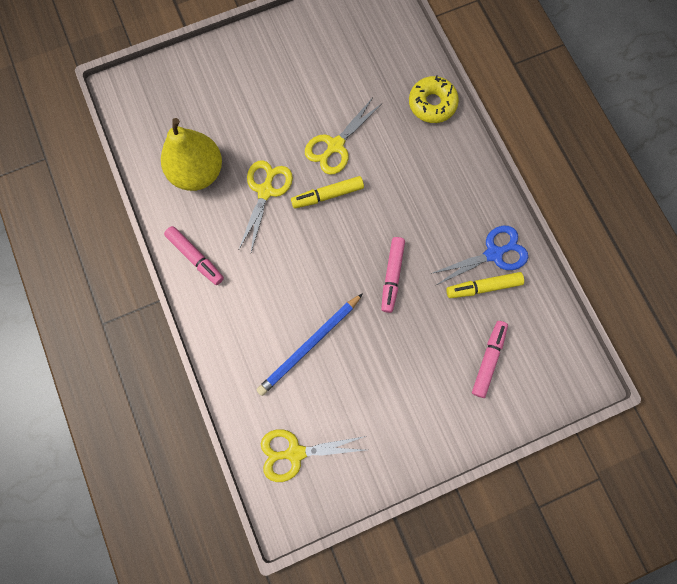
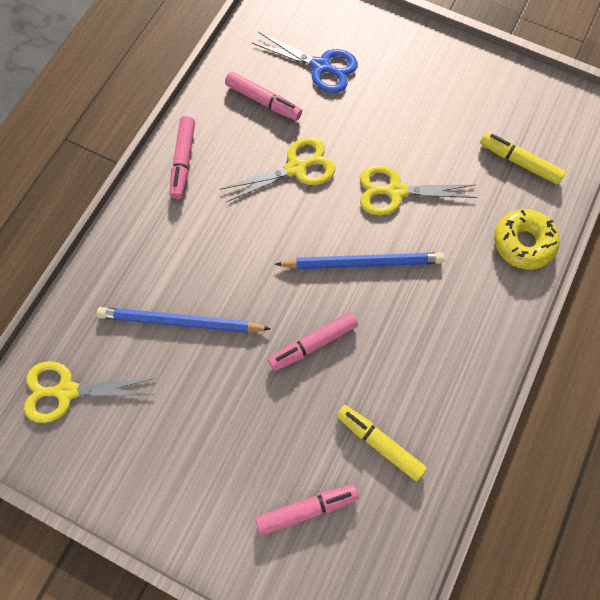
camera: 50 degrees right, 5 degrees down
(197, 172) = (263, 101): yellow pear -> pink marker
(295, 453) = (67, 391): yellow scissors -> yellow scissors turned 45 degrees counterclockwise
(327, 195) = (341, 222): yellow marker -> yellow marker (519, 162)
(365, 204) = (362, 262): none -> blue pencil
(493, 254) = (423, 425): blue scissors -> blue scissors (320, 66)

